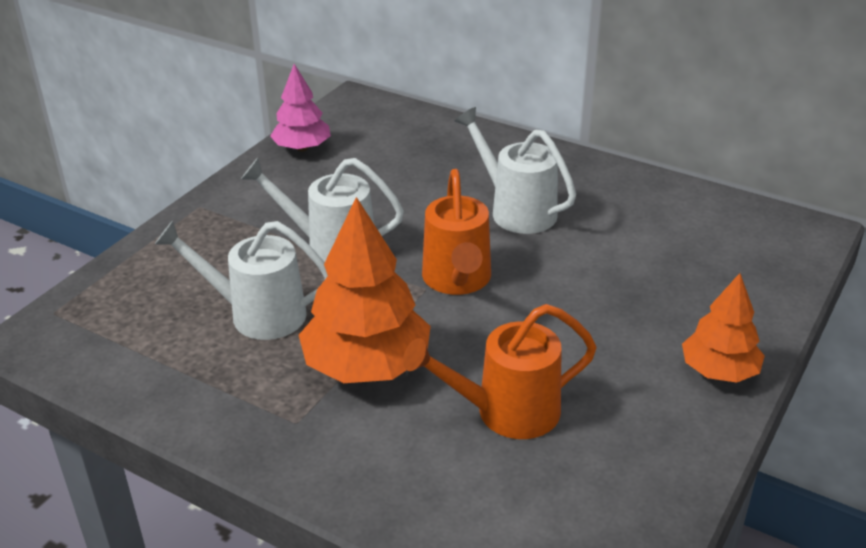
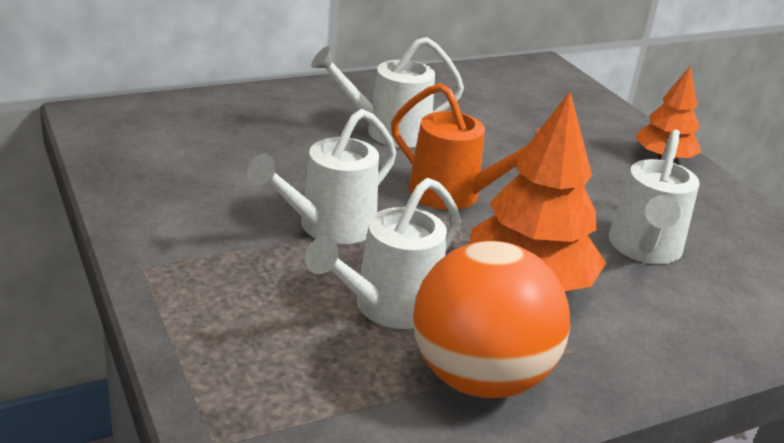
camera: 60 degrees left, 5 degrees down
(214, 386) = (479, 377): none -> orange ball
(302, 148) = (130, 171): pink tree -> none
(505, 412) = (644, 249): orange watering can -> white watering can

